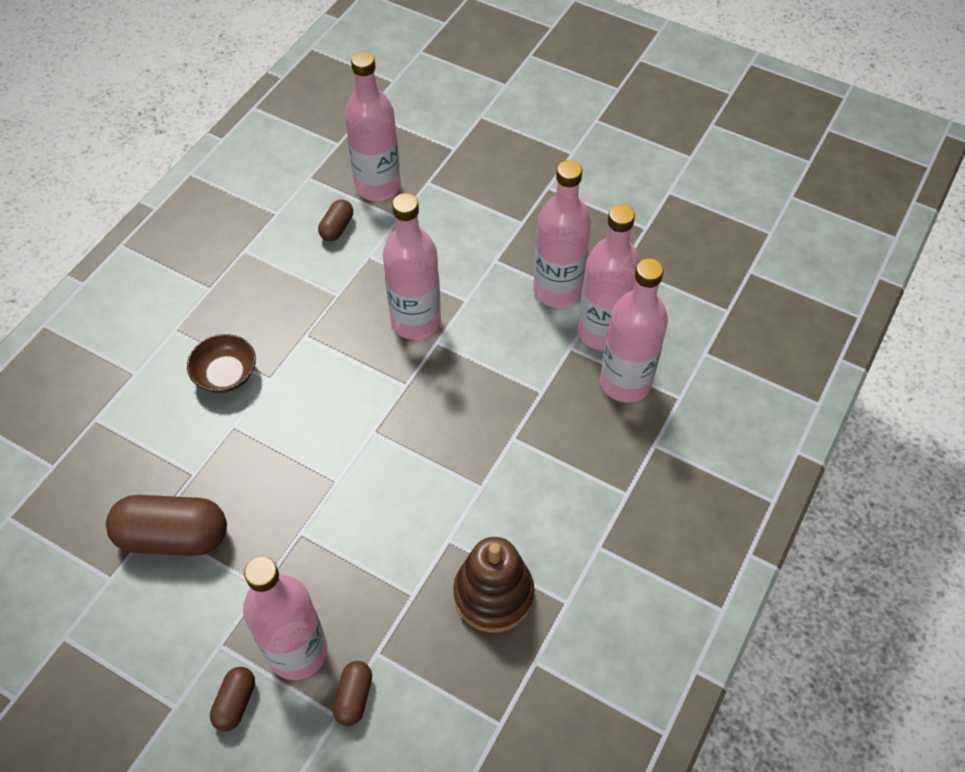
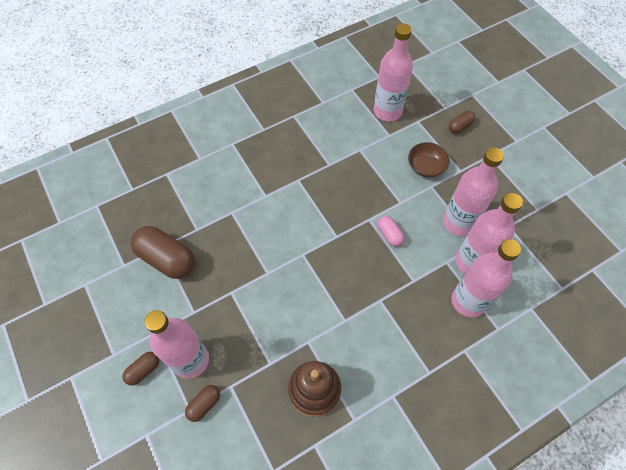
camera: 30 degrees right, 5 degrees up
(226, 374) = (244, 182): brown bowl -> brown bowl (426, 167)
(337, 228) = (351, 125): brown capsule -> brown capsule (460, 126)
(416, 321) = (363, 201): pink bottle -> none
(477, 348) = (389, 235): none -> pink capsule

